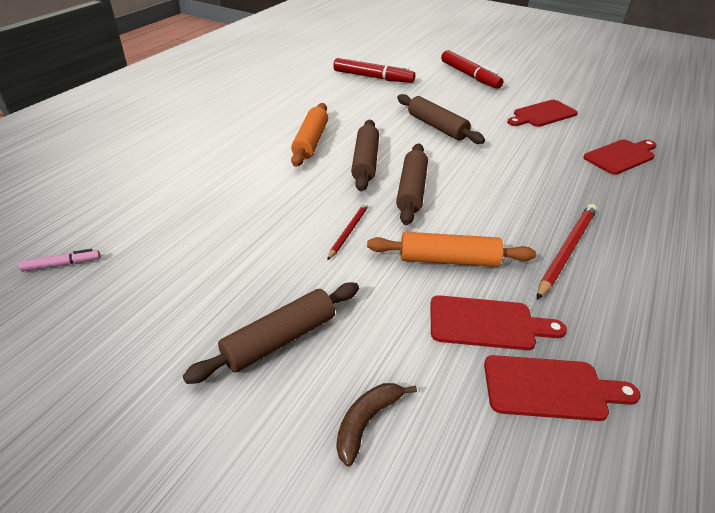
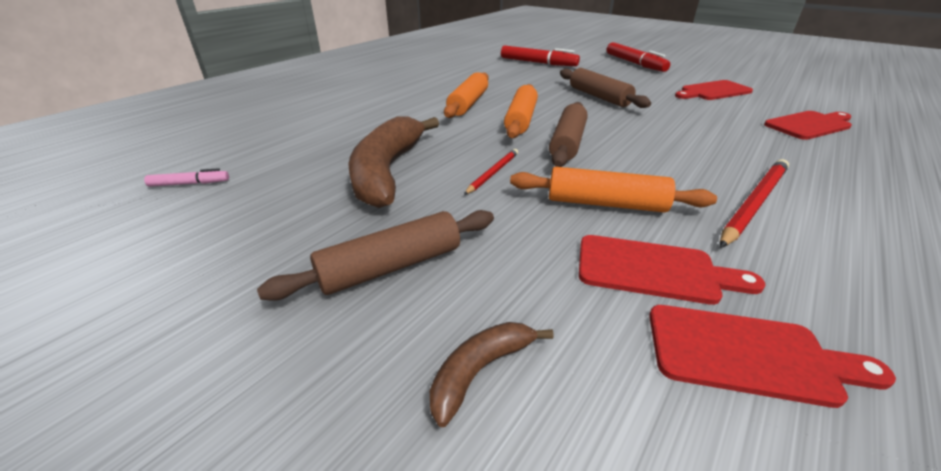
camera: 10 degrees right, 5 degrees down
(251, 236) = (387, 171): none -> brown banana
(365, 162) = (520, 120): brown rolling pin -> orange rolling pin

